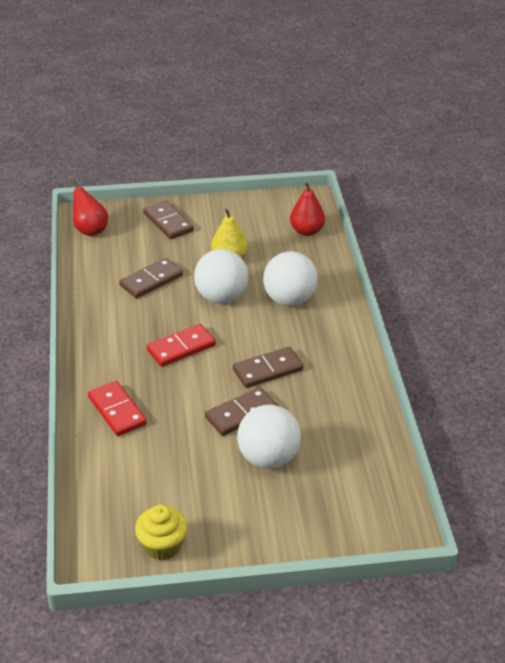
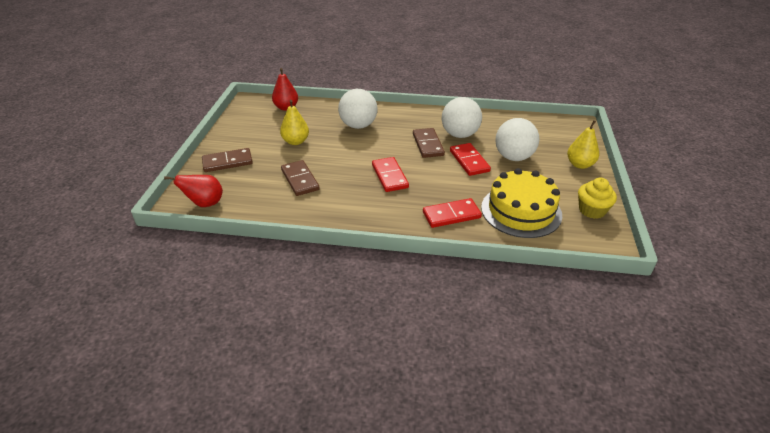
camera: 75 degrees left, 0 degrees up
(142, 473) = (521, 211): none -> yellow cake
(221, 297) = (340, 151): white ball -> white ball (459, 134)
(241, 414) = (469, 161): brown domino -> red domino
(275, 533) = (580, 164): none -> yellow pear

